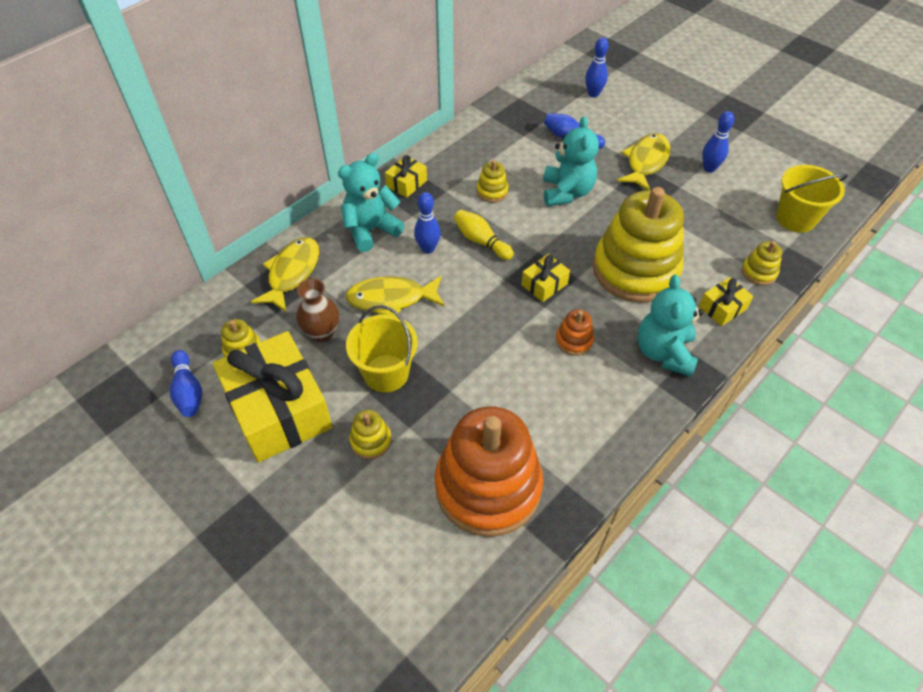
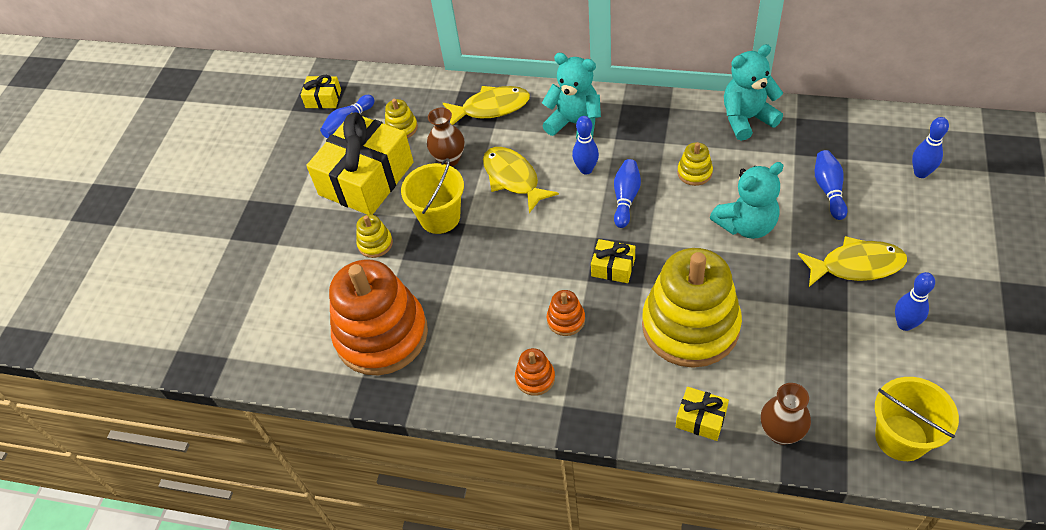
camera: 65 degrees right, 0 degrees up
(406, 183) = (649, 113): yellow gift -> yellow gift (323, 99)
(481, 241) = (626, 198): yellow bowling pin -> blue bowling pin
(619, 390) = (535, 378): none -> orange stacking toy
(664, 352) = (604, 393): turquoise teddy bear -> turquoise teddy bear (747, 119)
(758, 272) = (781, 432): yellow stacking toy -> brown vase

